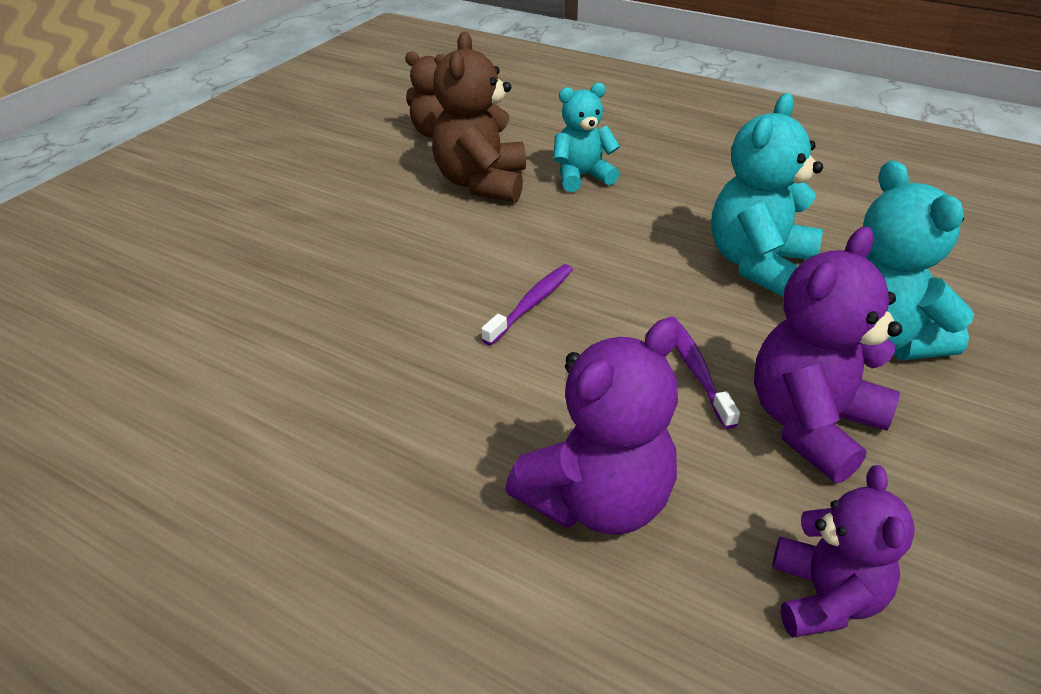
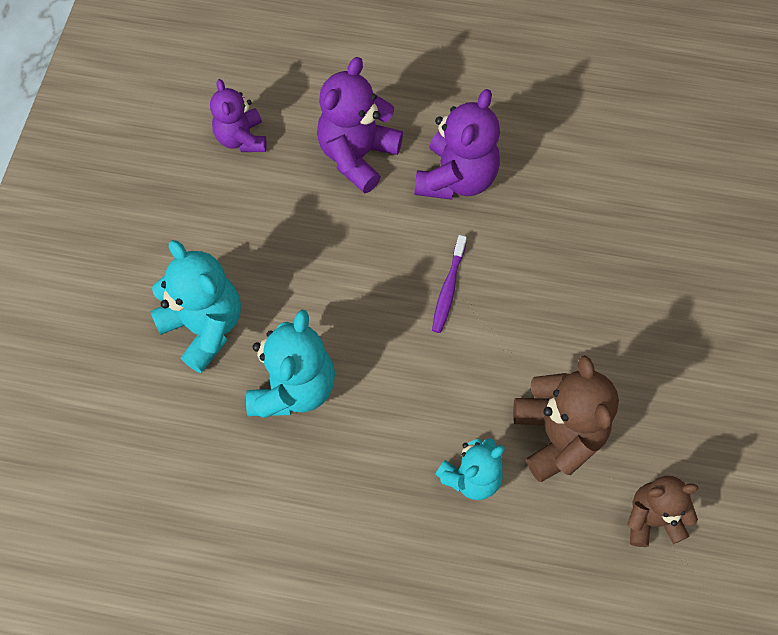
camera: 160 degrees right, 25 degrees up
(696, 370) = (322, 260): purple toothbrush -> none
(811, 424) = (249, 238): purple teddy bear -> purple teddy bear (456, 178)

